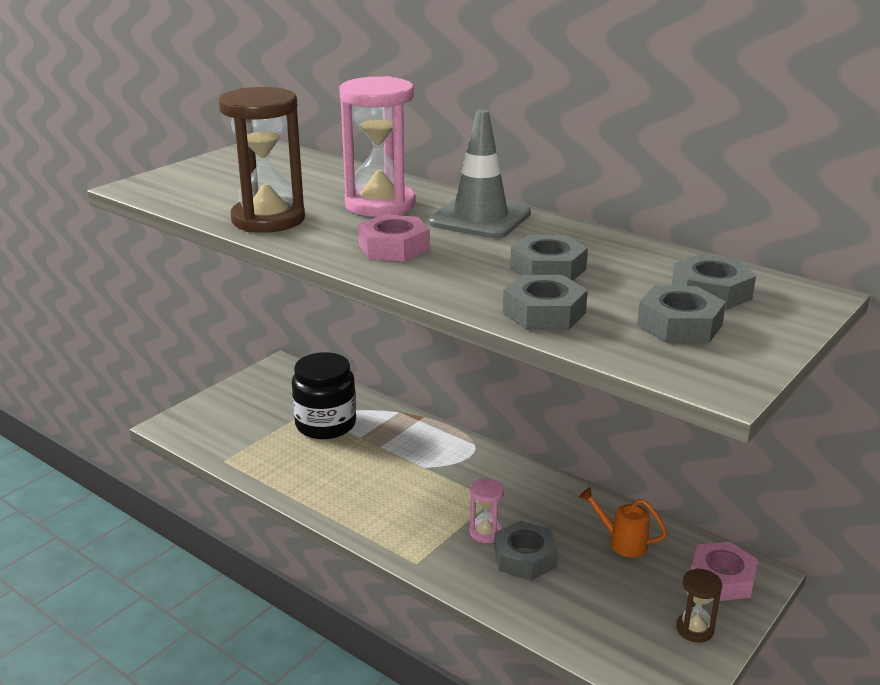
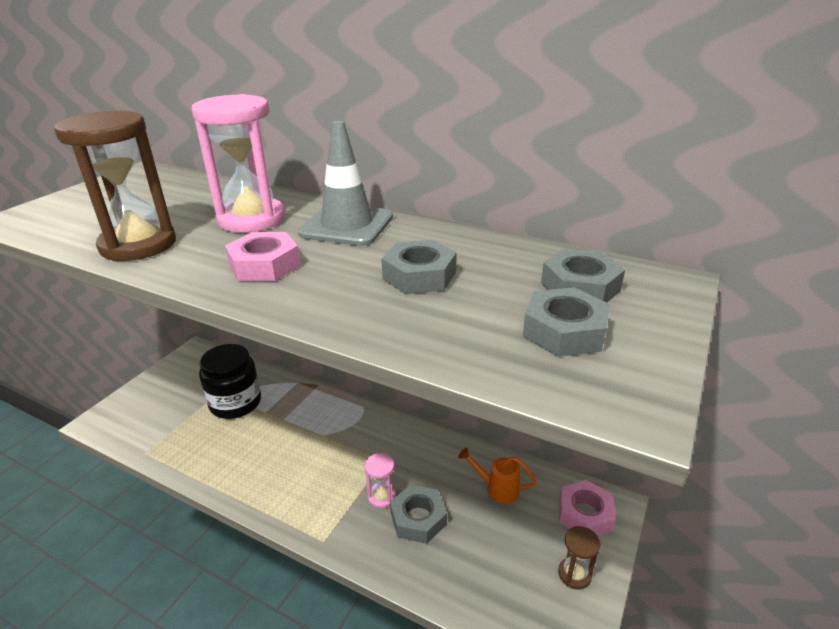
camera: 10 degrees left, 5 degrees up
(544, 313) = (425, 331): grey nut -> none

